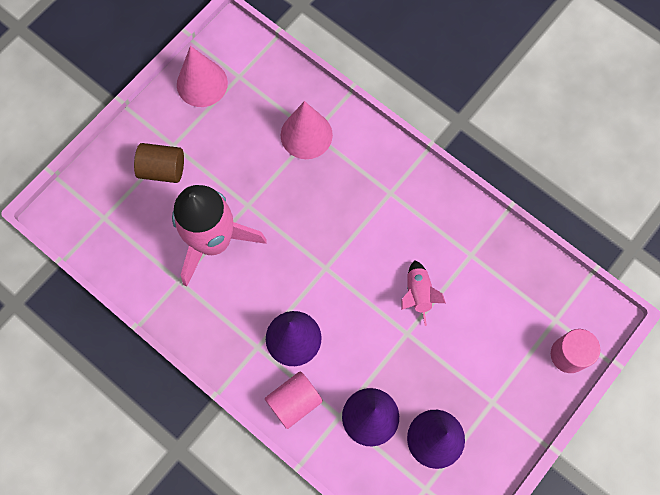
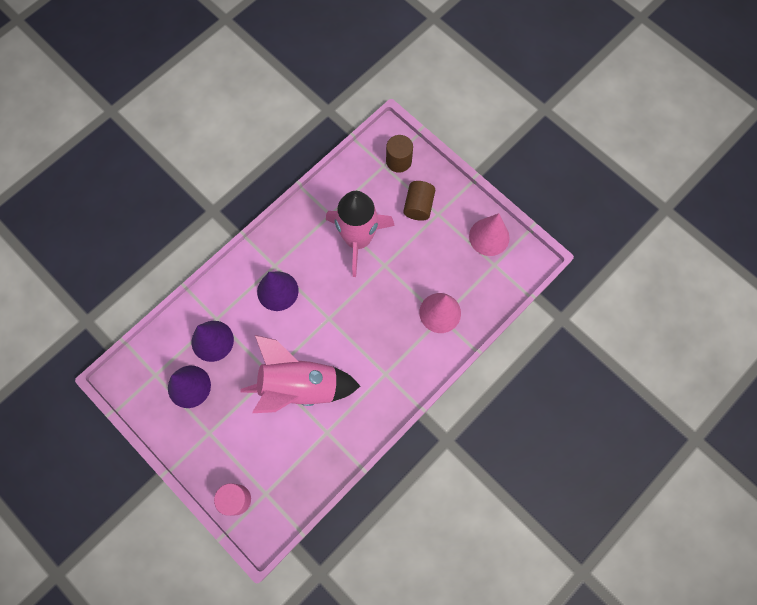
camera: 95 degrees right, 0 degrees up
(96, 199) = (398, 161): none -> brown cylinder
(294, 402) = (231, 288): pink cylinder -> none
(418, 294) = (300, 386): pink rocket -> pink rocket, size x2.24

